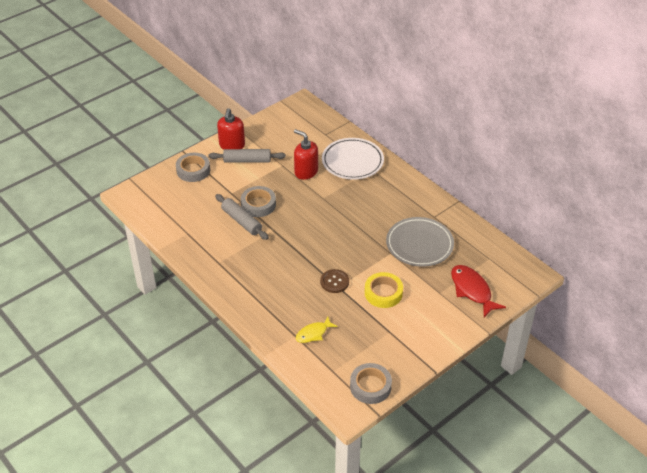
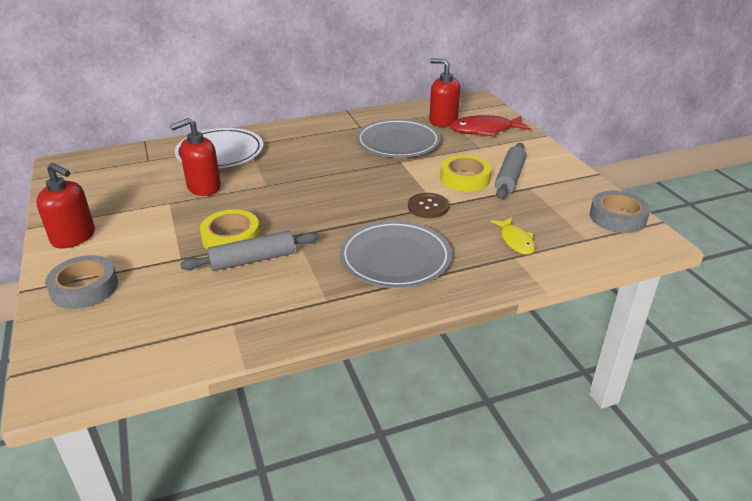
camera: 70 degrees left, 10 degrees down
(247, 160) = (125, 230): grey rolling pin -> grey rolling pin (509, 178)
(258, 204) = (231, 238): grey tape -> yellow tape
(269, 280) = (395, 258): none -> grey plate
(474, 261) = (443, 121): none -> red soap dispenser

